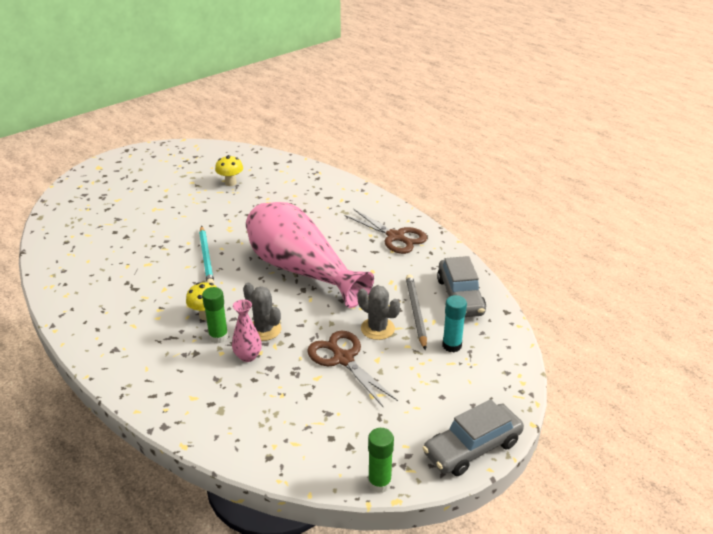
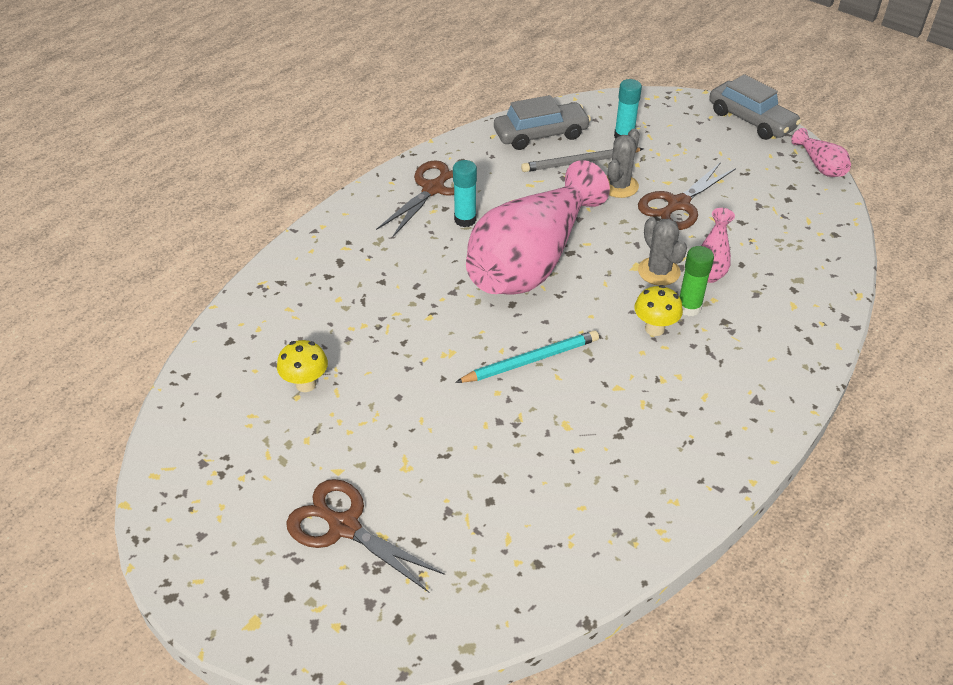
camera: 100 degrees left, 10 degrees up
(130, 190) = (344, 527): none -> brown scissors
(264, 329) = (659, 271): grey cactus -> grey cactus turned 60 degrees counterclockwise
(355, 247) = (465, 220): none -> turquoise glue stick
(379, 483) = (820, 165): green glue stick -> pink vase

